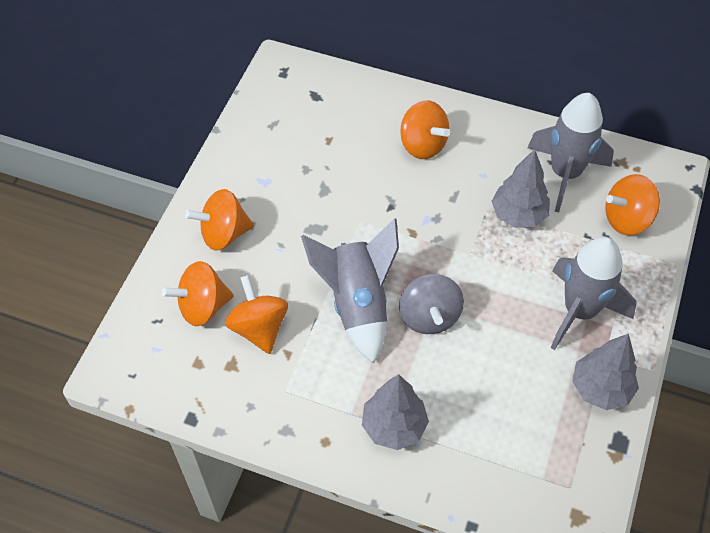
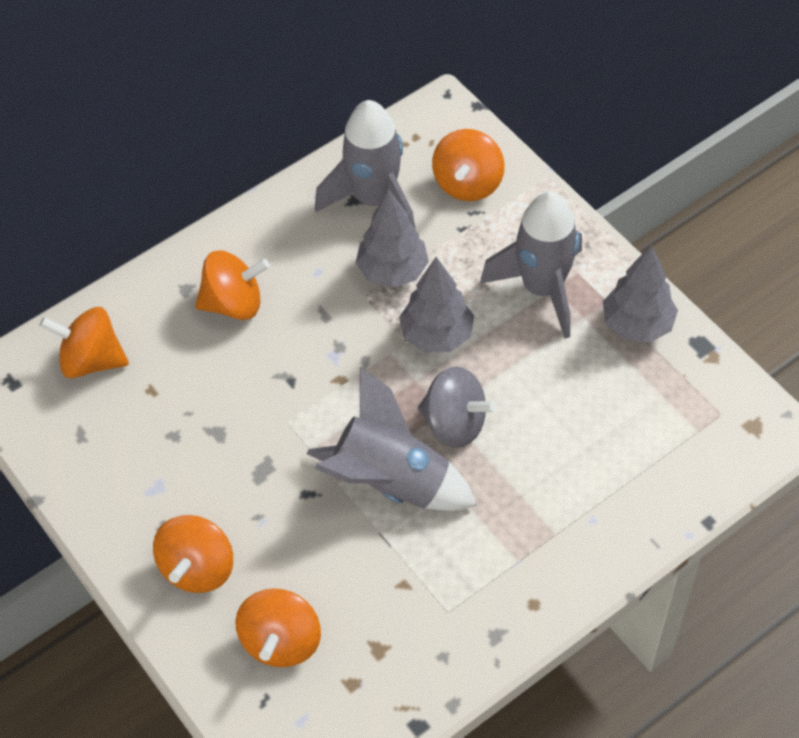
camera: 55 degrees left, 0 degrees up
(259, 328) = (351, 596): orange spinning top -> orange spinning top (91, 360)
(394, 426) = (559, 529): grey tree -> grey tree (436, 335)

